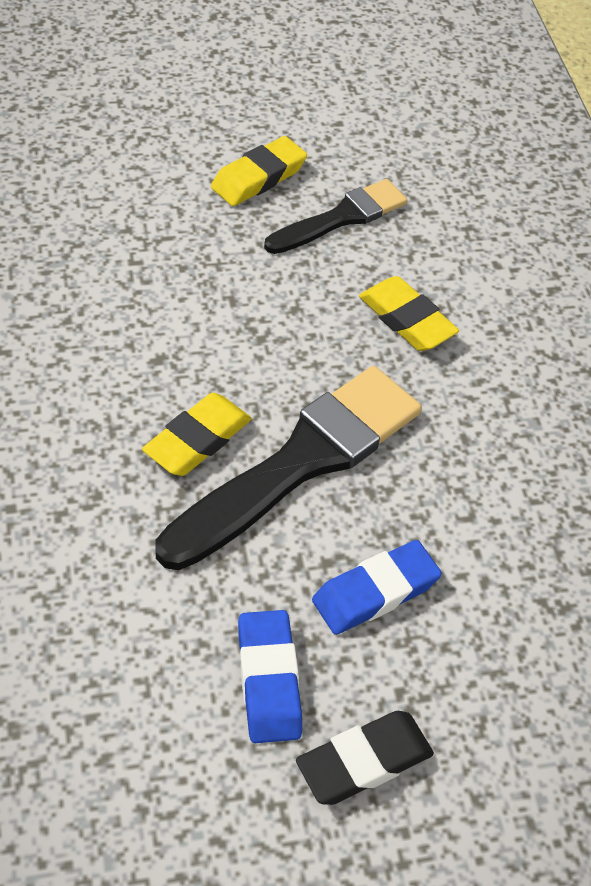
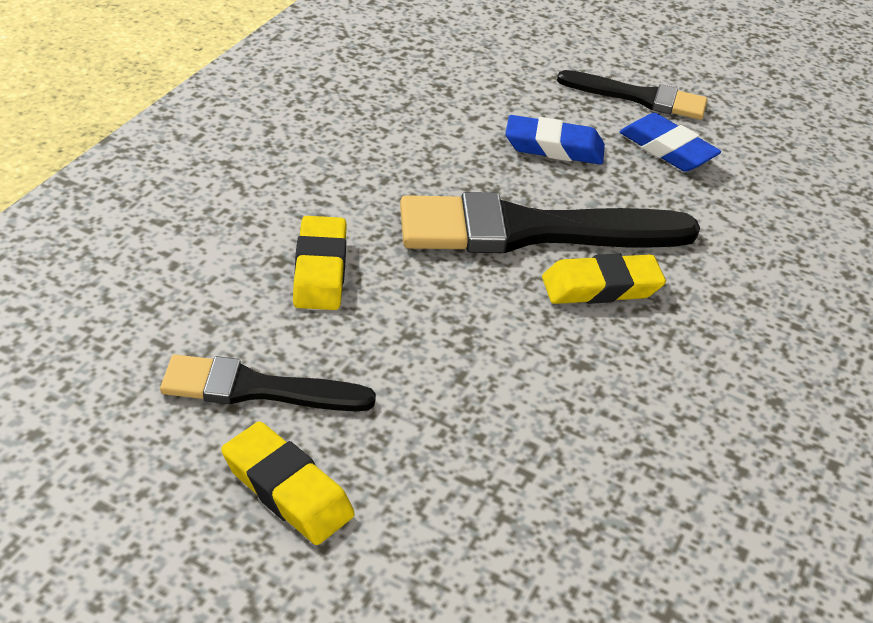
camera: 140 degrees left, 10 degrees down
(258, 177) = (287, 489): yellow eraser -> yellow eraser turned 45 degrees clockwise
(268, 680) = (667, 149): blue eraser -> blue eraser turned 75 degrees counterclockwise
(364, 762) = (639, 97): black eraser -> black brush

